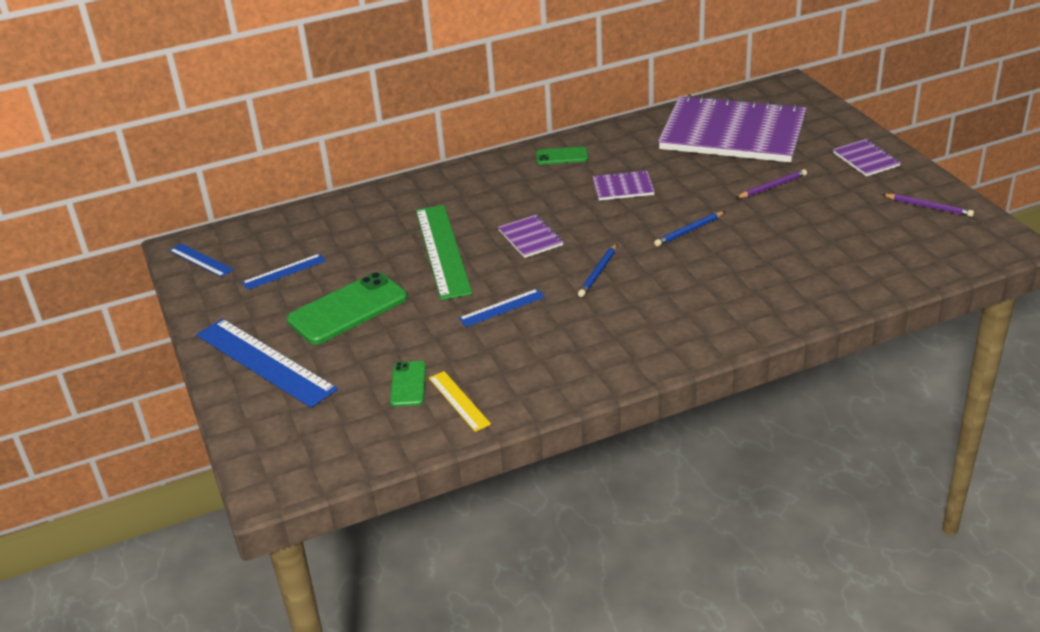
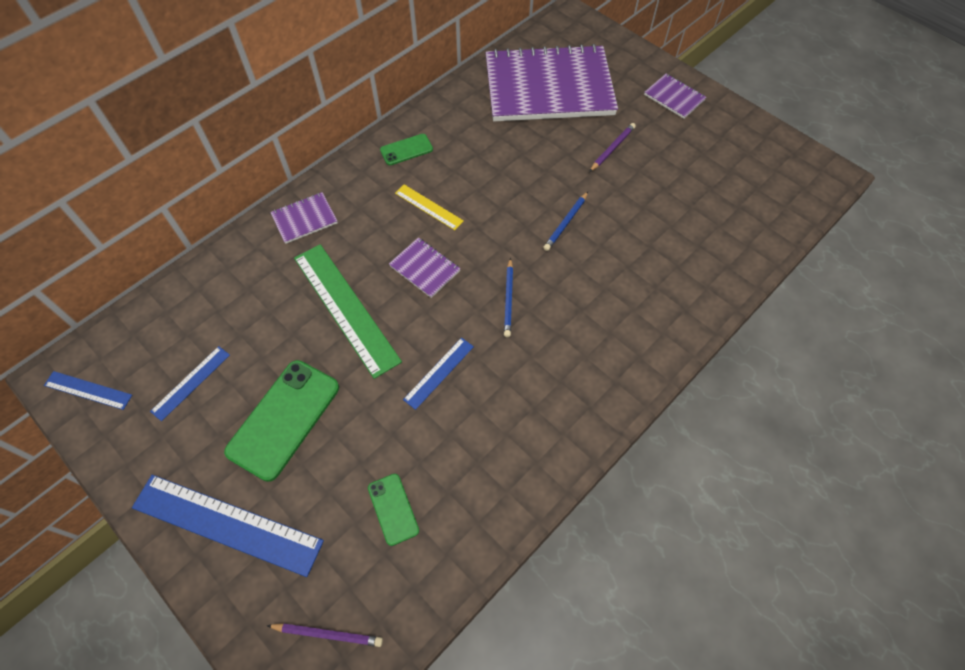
camera: 25 degrees left, 25 degrees up
(459, 401) = (453, 516): yellow ruler -> yellow ruler (428, 207)
(623, 187) = (481, 179): purple notebook -> purple notebook (304, 219)
(929, 207) = (749, 145): purple pencil -> purple pencil (328, 634)

